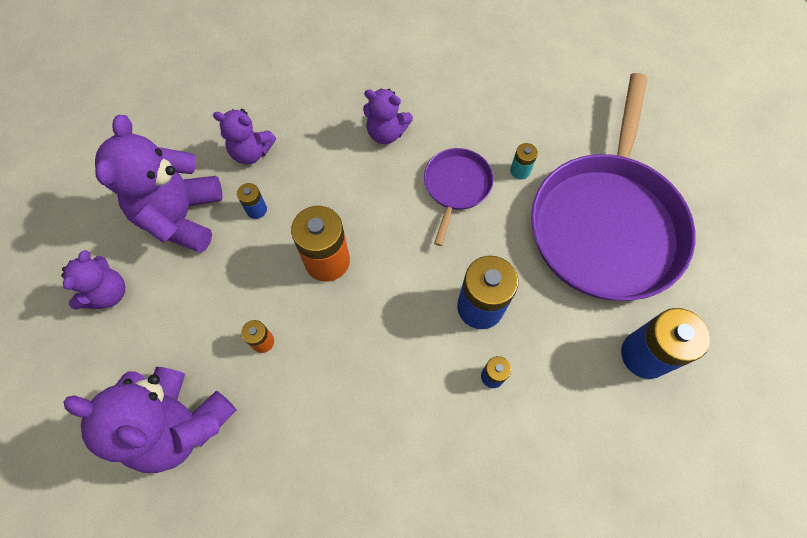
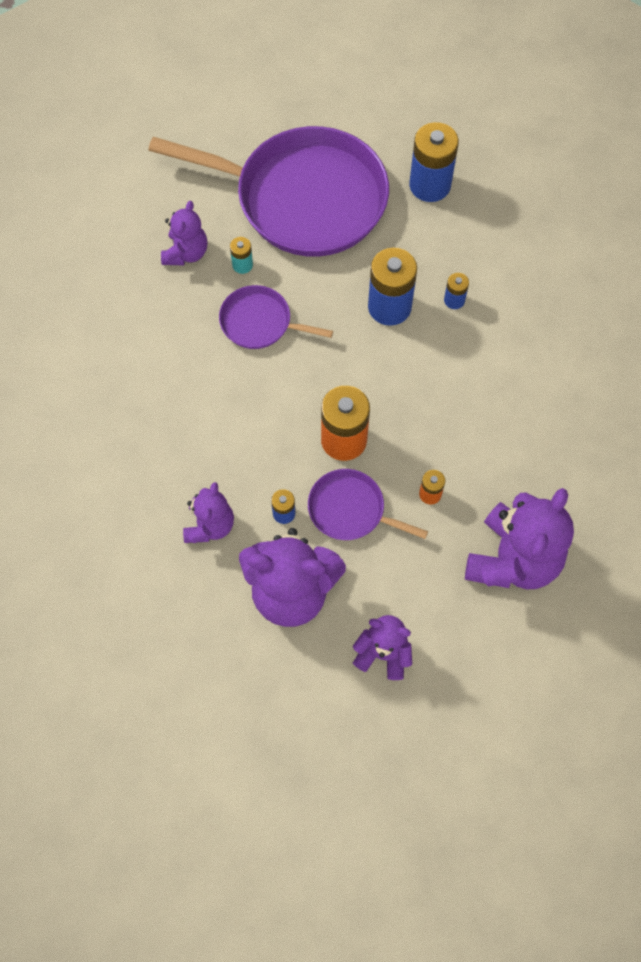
camera: 90 degrees left, 0 degrees up
(254, 266) = (350, 510): none -> purple pan
(386, 133) = (190, 388): purple teddy bear -> purple teddy bear (186, 253)

